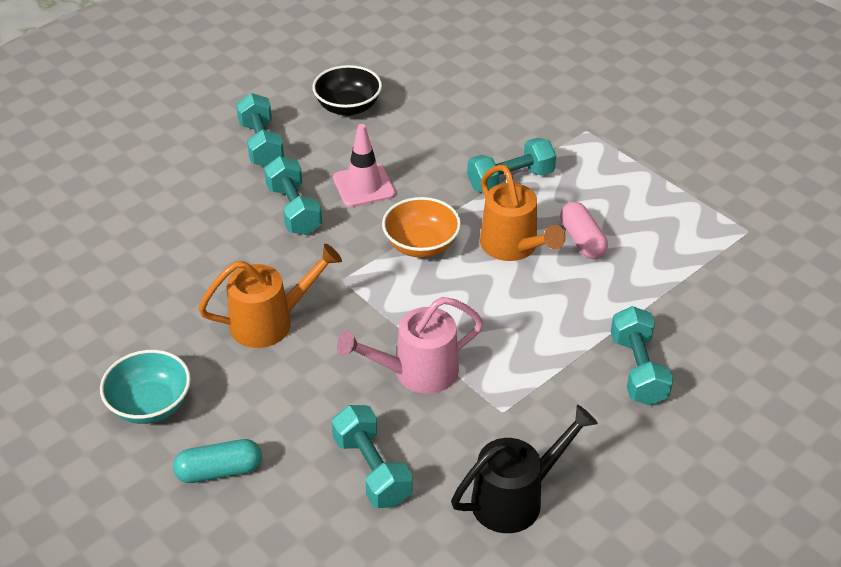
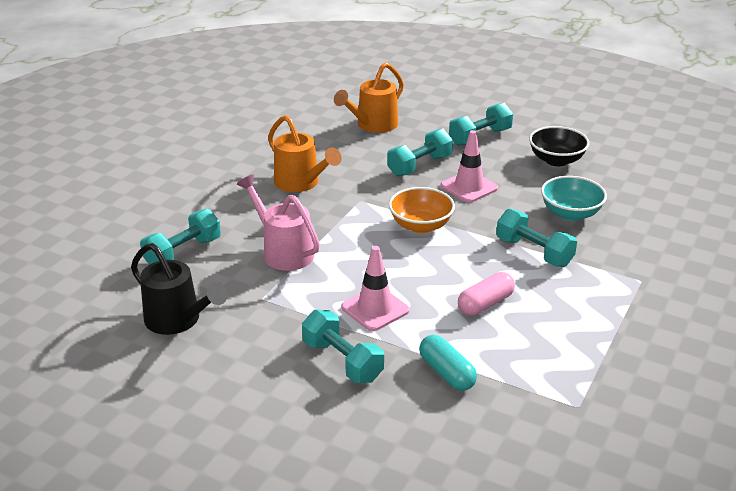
camera: 70 degrees right, 10 degrees down
(150, 405) = (207, 161): turquoise bowl -> turquoise bowl (570, 213)
(219, 471) = (162, 197): turquoise capsule -> turquoise capsule (447, 373)
(513, 247) = (449, 269): orange watering can -> orange watering can (372, 125)
(559, 322) = (375, 309): none -> pink traffic cone
(638, 370) = (342, 361): turquoise dumbbell -> turquoise dumbbell turned 75 degrees clockwise

